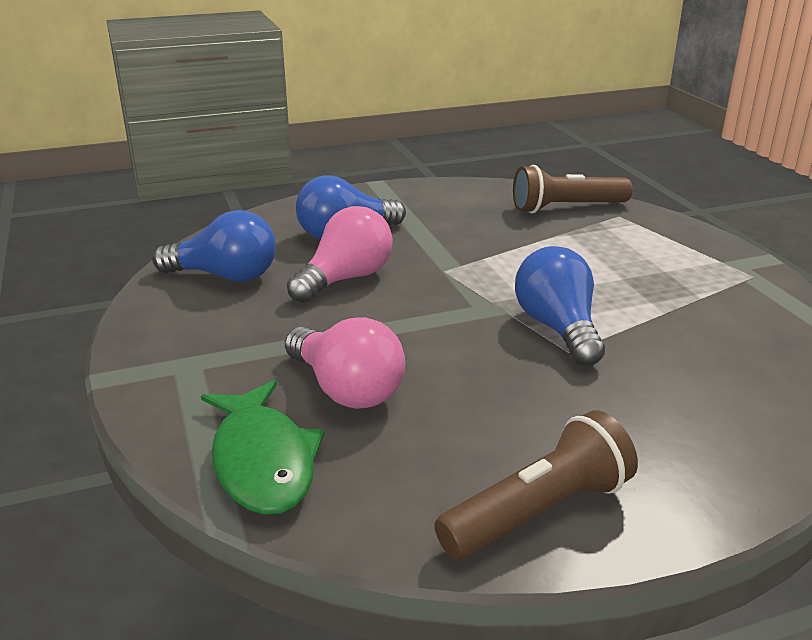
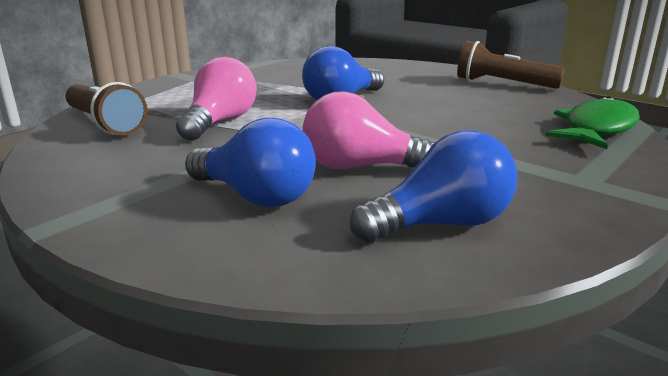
camera: 120 degrees left, 5 degrees down
(225, 276) = (441, 224): blue light bulb -> blue light bulb turned 90 degrees clockwise
(346, 389) = (501, 128): pink light bulb -> pink light bulb (220, 122)

